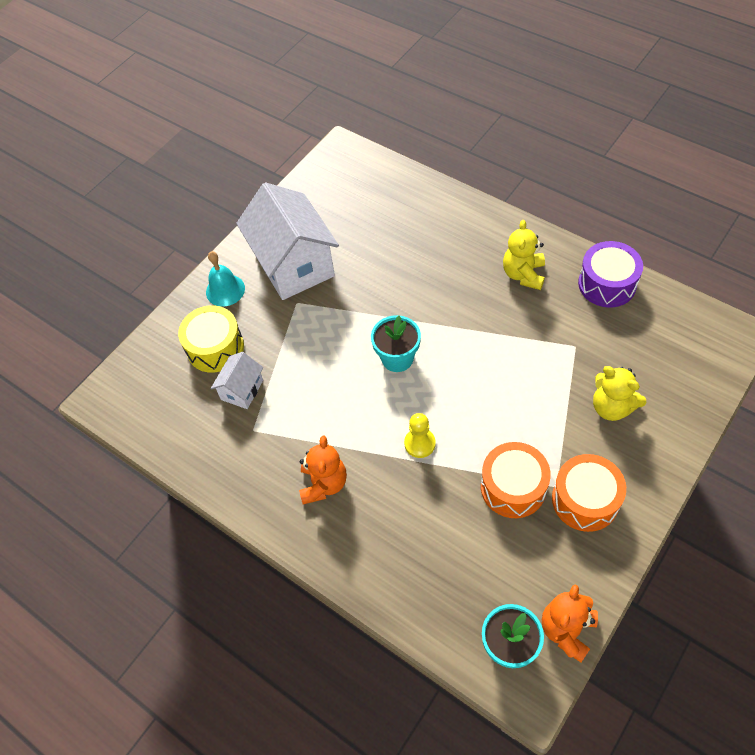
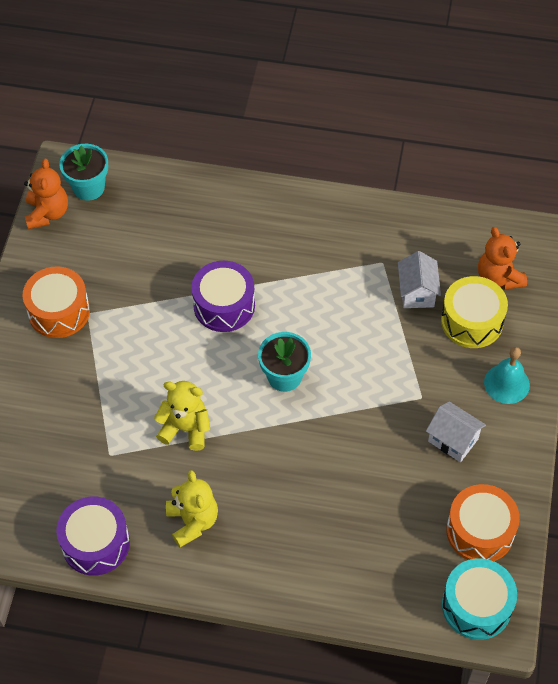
camera: 150 degrees right, 0 degrees up
(294, 265) = (453, 440): white house -> white house, size x0.48
(323, 484) = (292, 243): orange teddy bear -> orange teddy bear (498, 277)
(348, 164) = (476, 606): none -> turquoise drum
(419, 443) = (224, 305): yellow pawn -> purple drum
(513, 487) = (125, 299): orange drum -> orange drum (480, 531)
(612, 407) = (56, 403): yellow teddy bear -> yellow teddy bear (185, 428)

